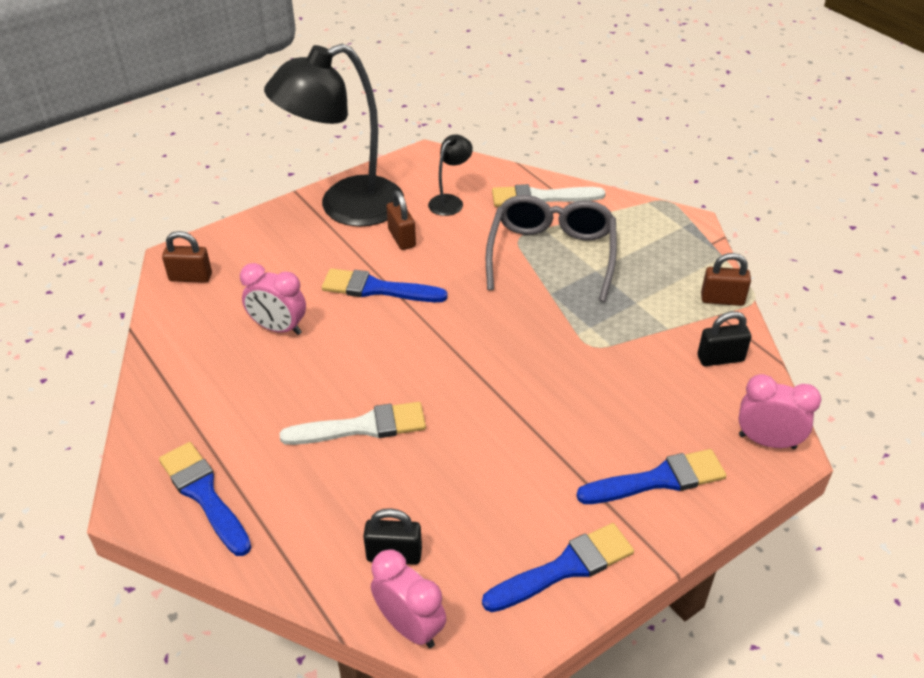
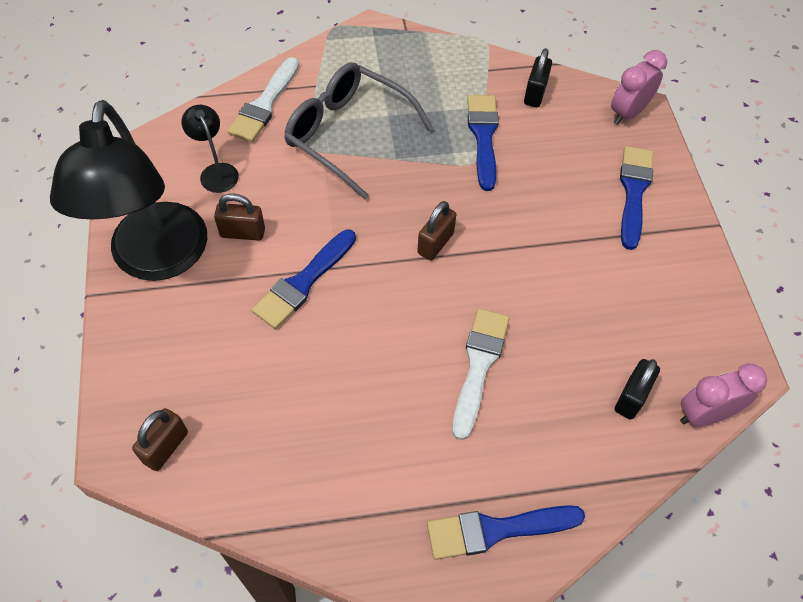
camera: 65 degrees left, 15 degrees up
(278, 328) = (305, 388): pink clock -> none
(564, 568) = (689, 288): blue brush -> blue brush (483, 137)
(722, 299) = (474, 58): brown padlock -> brown padlock (435, 243)

